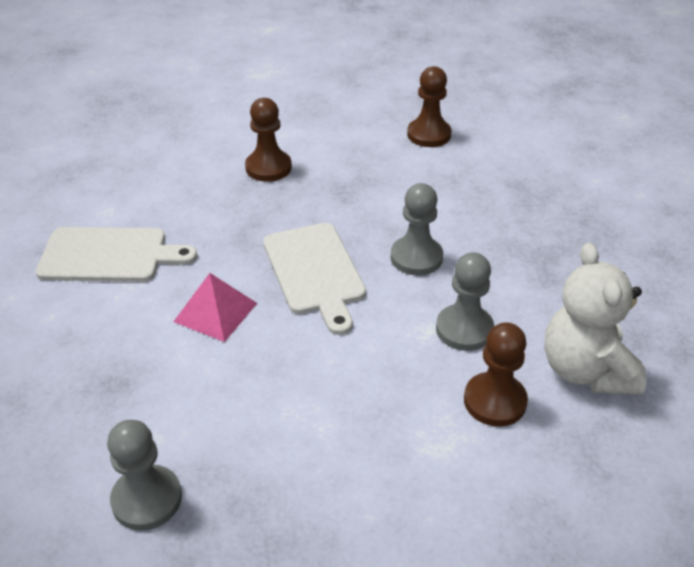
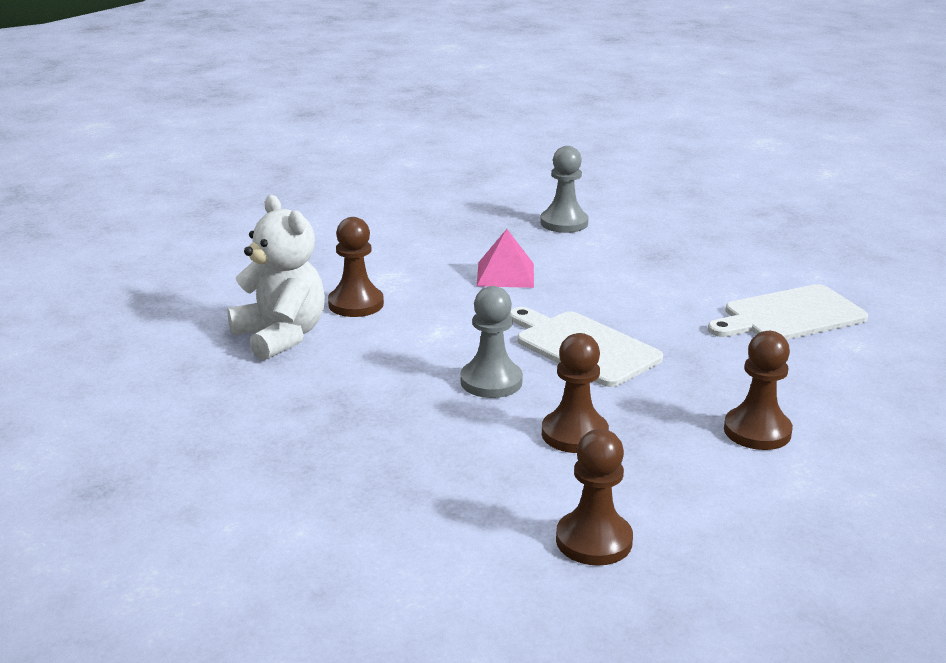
camera: 155 degrees right, 15 degrees down
(215, 312) = (638, 303): pink pyramid -> pink pyramid (505, 274)
(388, 197) = (574, 434): none -> brown pawn
(464, 329) = (405, 339): grey pawn -> none

